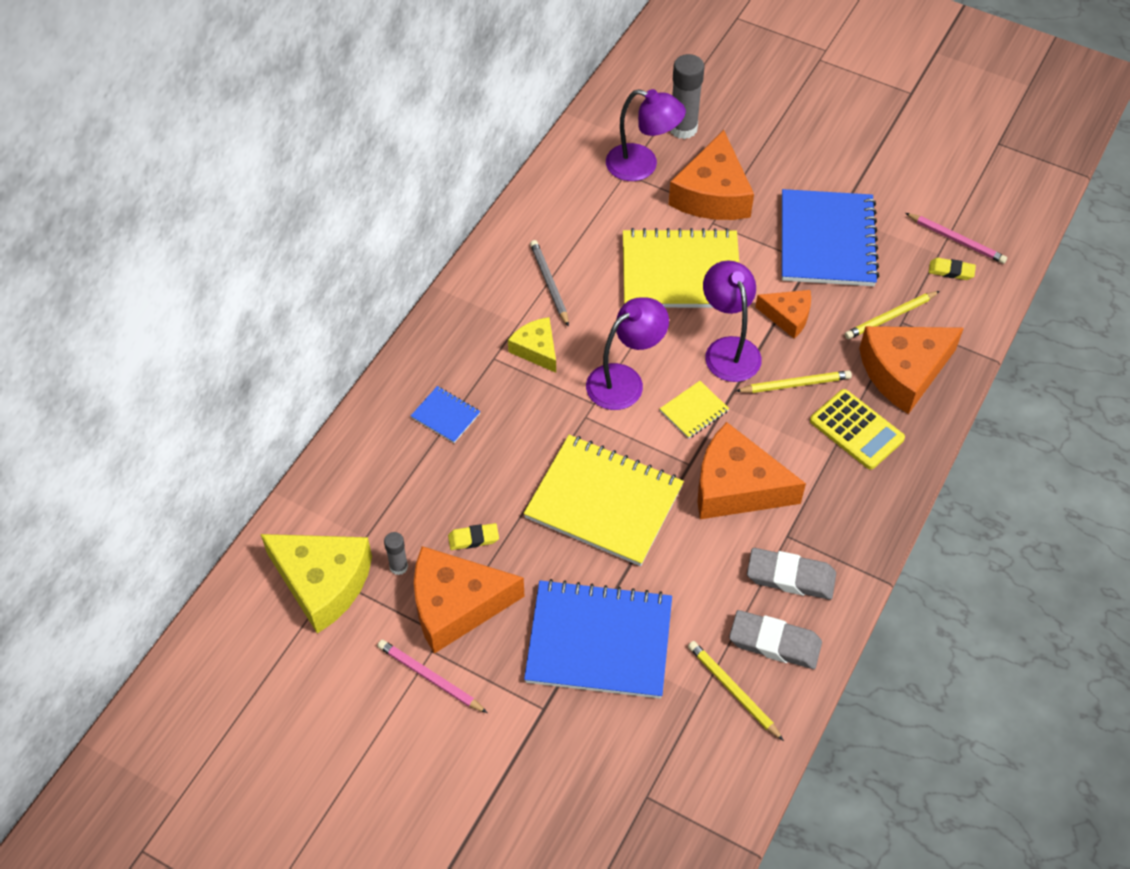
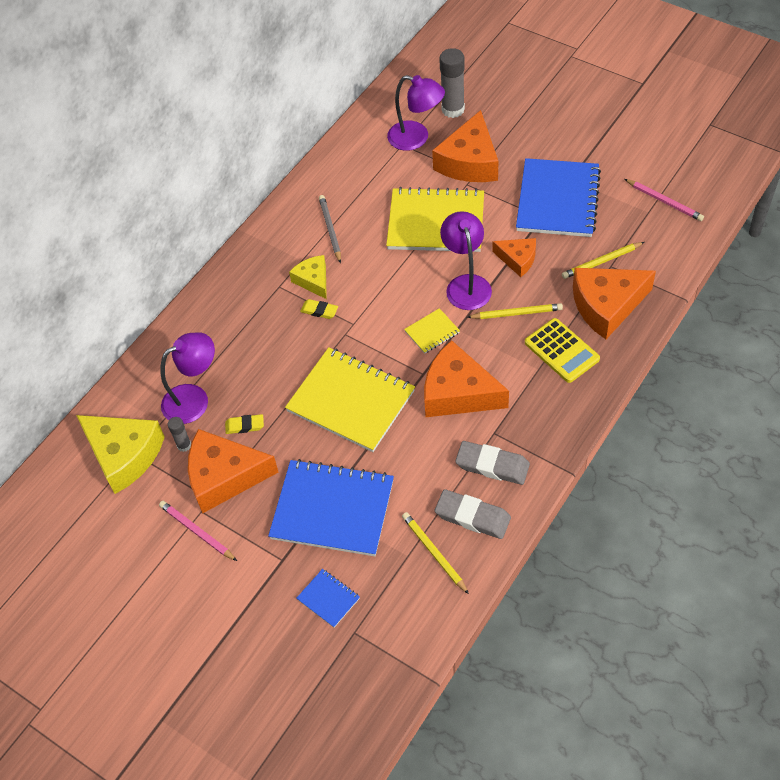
camera: 10 degrees right, 0 degrees up
(445, 416) = (235, 330): blue notebook -> blue notebook (328, 599)
(624, 380) = (380, 306): purple lamp -> purple lamp (194, 399)
(951, 271) = (656, 226): yellow eraser -> yellow eraser (319, 311)

